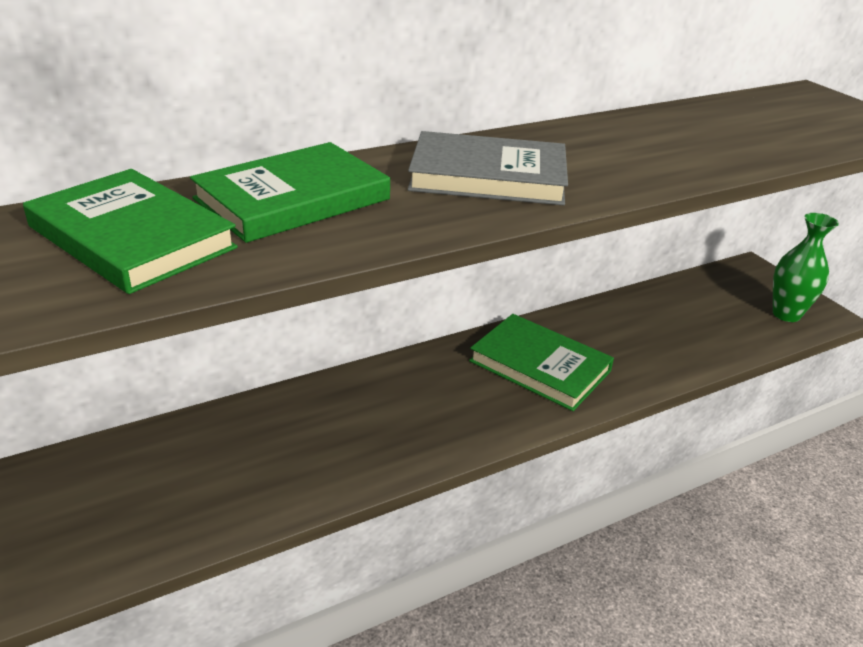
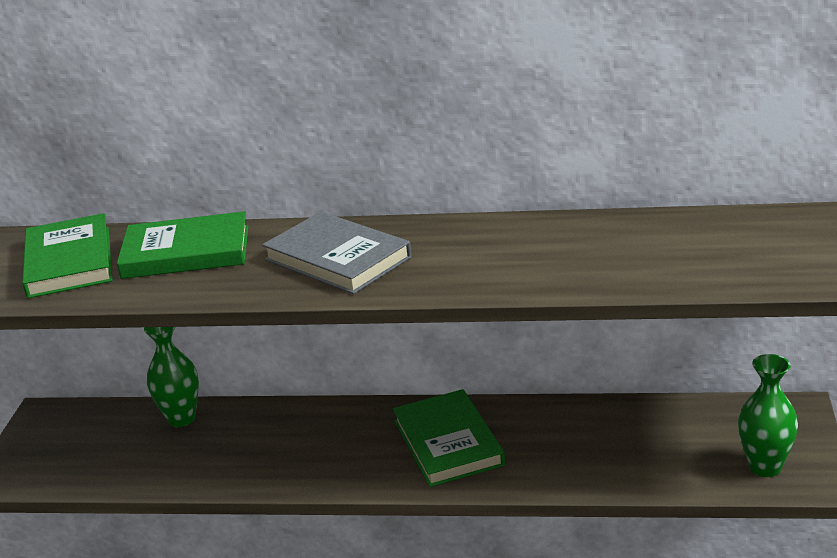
camera: 40 degrees right, 5 degrees down
(235, 425) = (181, 418): none -> green vase

